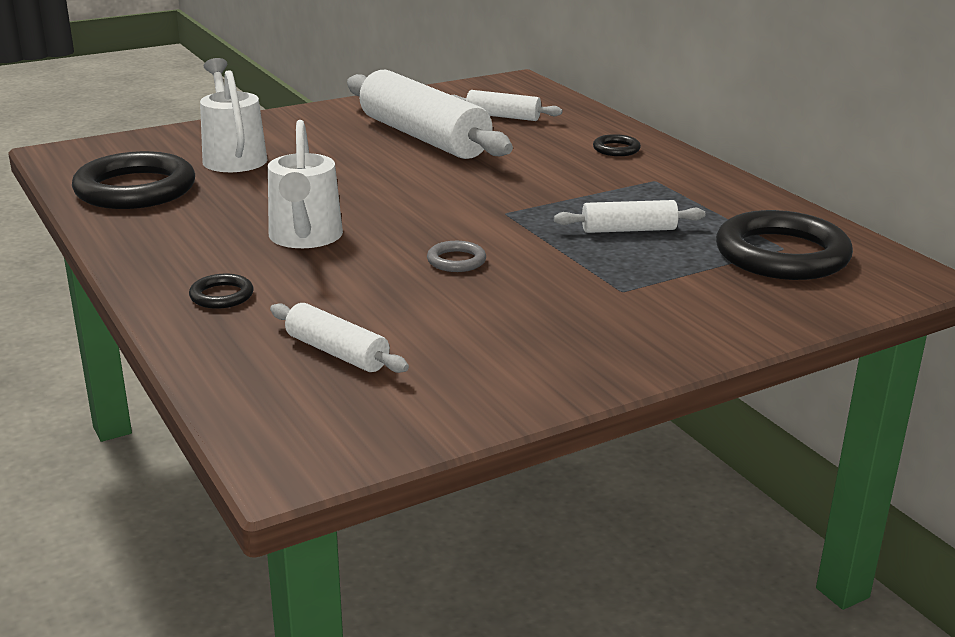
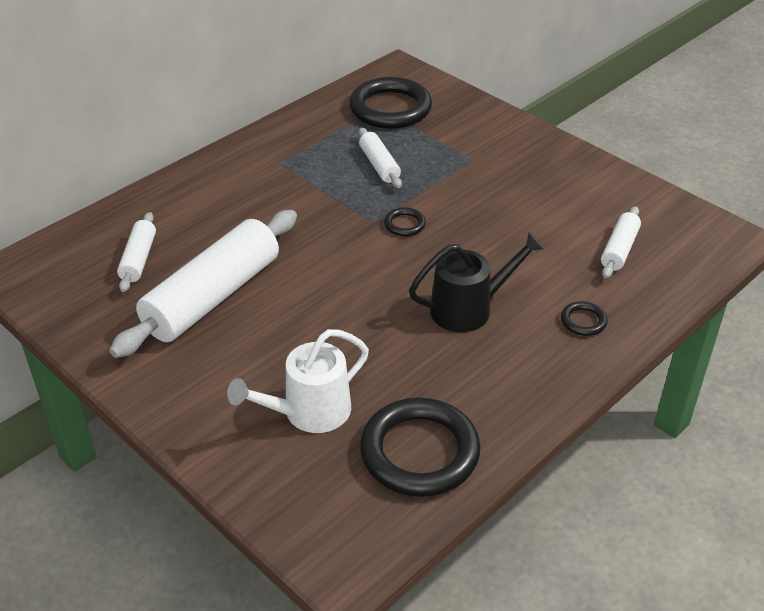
camera: 105 degrees left, 15 degrees up
(305, 237) = (468, 309): white watering can -> black watering can
(456, 261) = (468, 228): grey ring -> none
(616, 149) = (214, 186): black ring -> black ring (404, 224)

